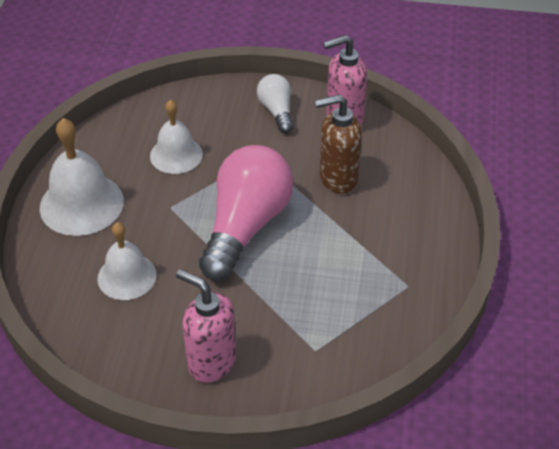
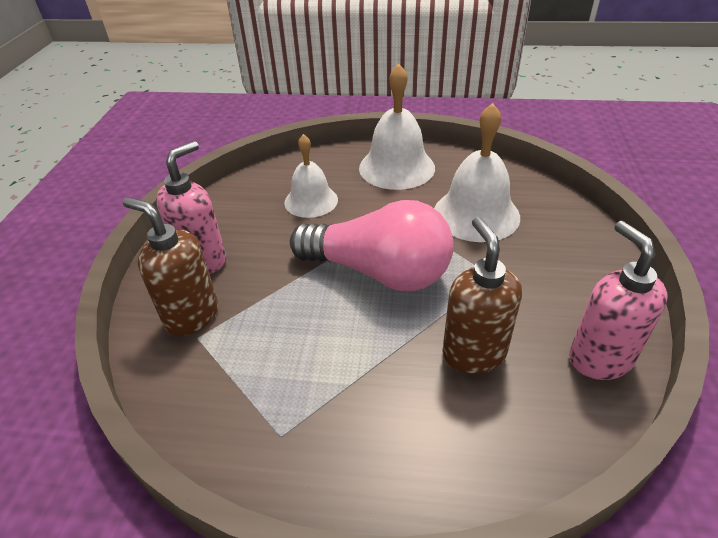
camera: 90 degrees right, 5 degrees down
(176, 155) = (476, 214): white bell -> white bell, size x1.51
(277, 111) = (582, 287): white light bulb -> none
(288, 359) = (191, 315): none -> brown soap dispenser

